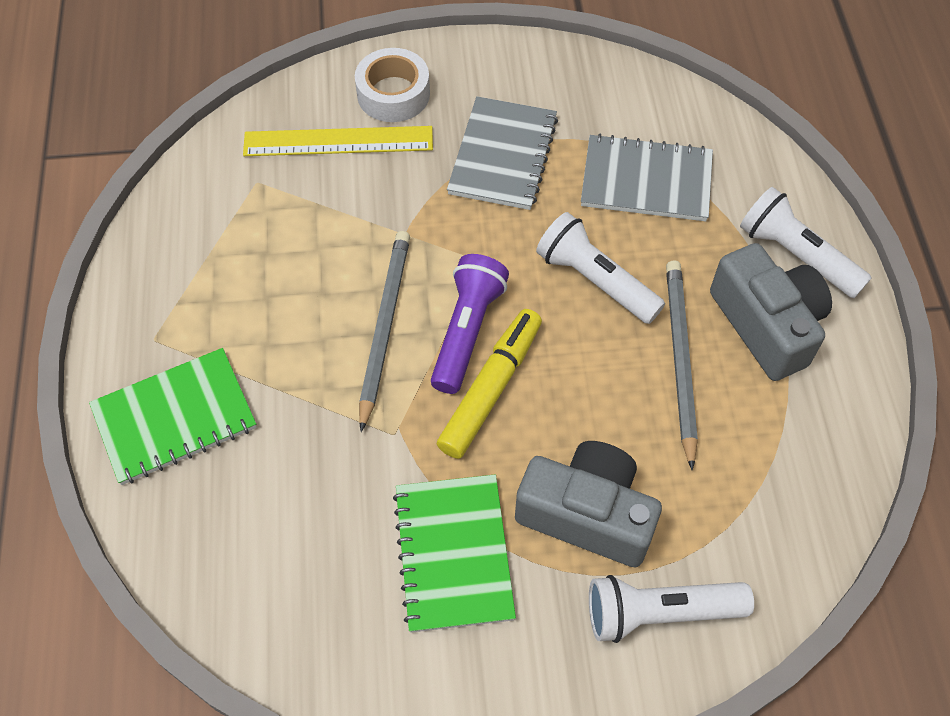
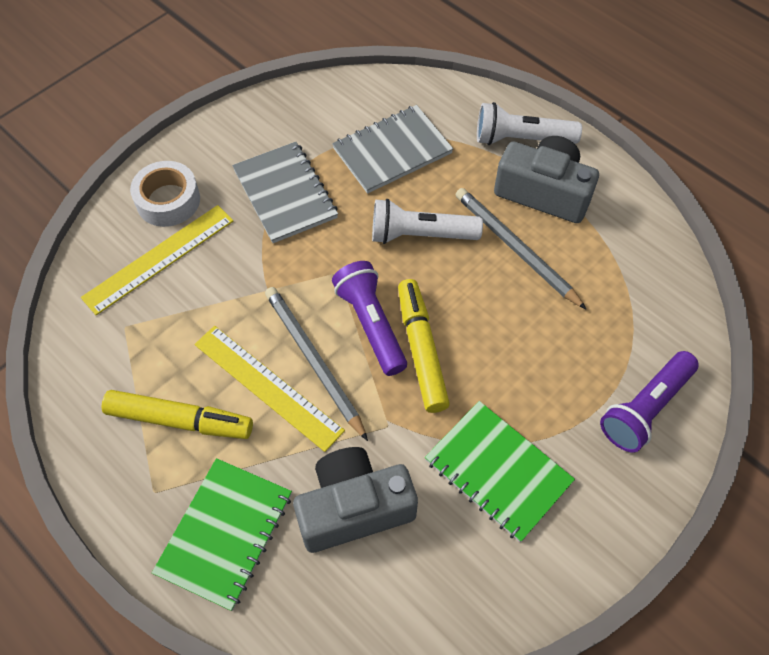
camera: 40 degrees left, 0 degrees up
(227, 295) = (180, 420): none -> yellow marker
(323, 320) = (267, 387): none -> yellow ruler
(587, 514) = (551, 383): grey camera -> grey camera (354, 508)
(660, 613) = (645, 408): white flashlight -> purple flashlight

